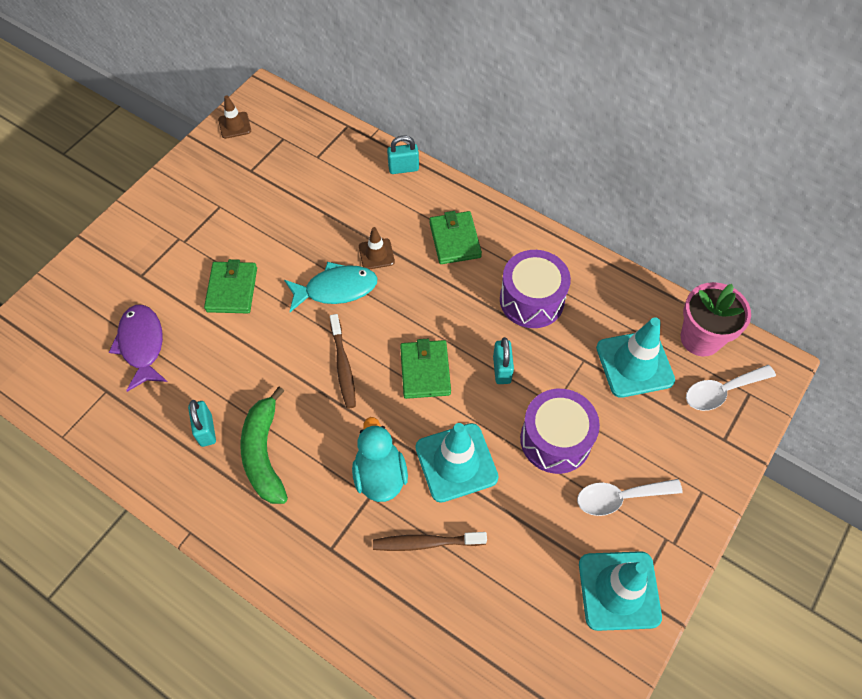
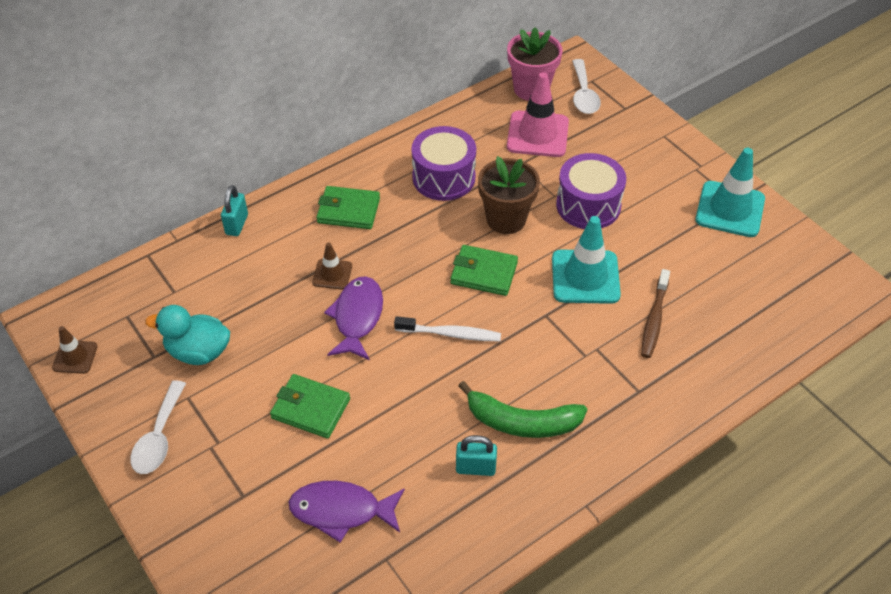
camera: 70 degrees left, 10 degrees down
(336, 289) = (357, 317): turquoise fish -> purple fish
(343, 366) = (451, 334): brown toothbrush -> white toothbrush
(380, 475) = (578, 335): turquoise duck -> turquoise duck (198, 352)
(502, 369) = (506, 219): turquoise padlock -> brown flower pot
(619, 498) = (653, 183): white spoon -> white spoon (159, 437)
(634, 364) = (537, 134): turquoise traffic cone -> pink traffic cone

